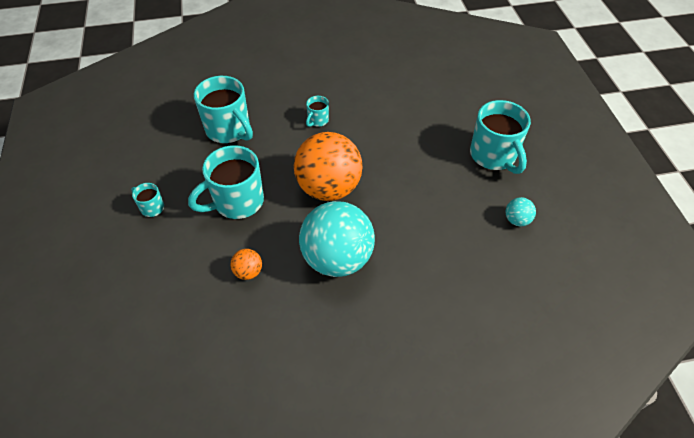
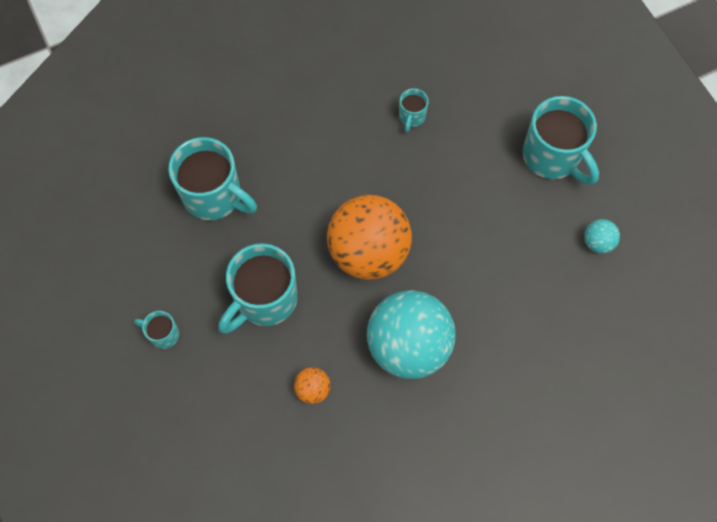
camera: 15 degrees left, 15 degrees up
(317, 120) = (322, 154): turquoise mug -> turquoise mug (411, 117)

